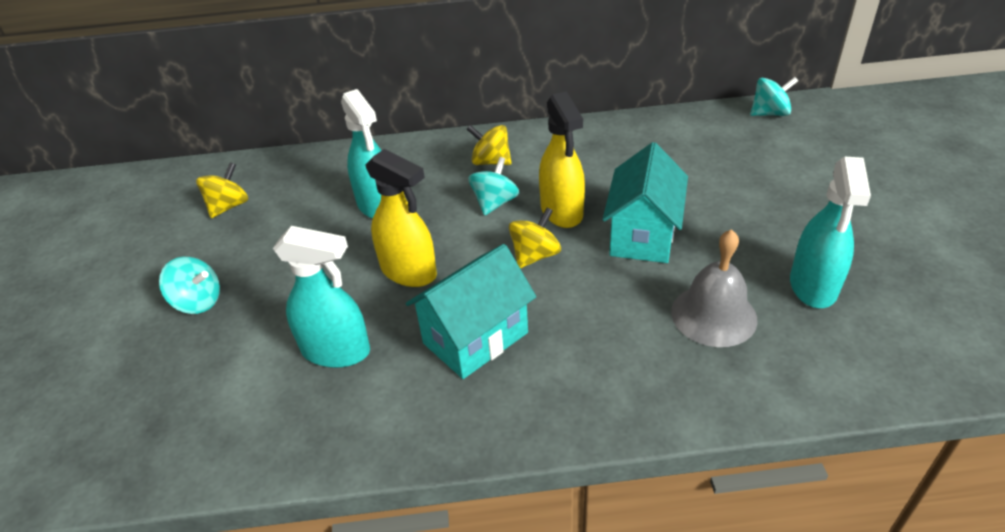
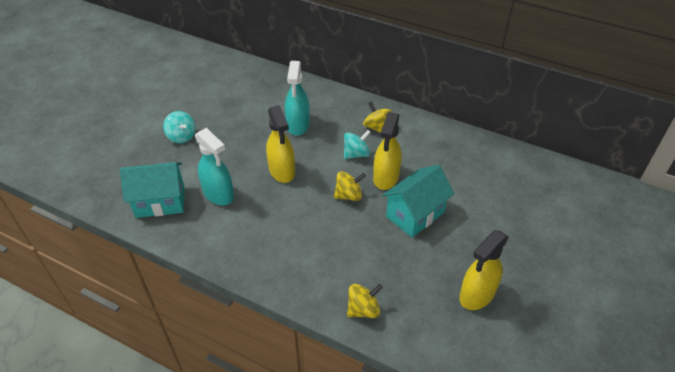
camera: 30 degrees right, 5 degrees up
(229, 206) = (230, 90): yellow spinning top -> yellow spinning top (363, 309)
(475, 338) = (282, 223): turquoise house -> turquoise house (160, 202)
(713, 315) = (406, 278): grey bell -> none
(769, 113) = (574, 178): turquoise spinning top -> none
(813, 286) = (476, 295): turquoise spray bottle -> yellow spray bottle

